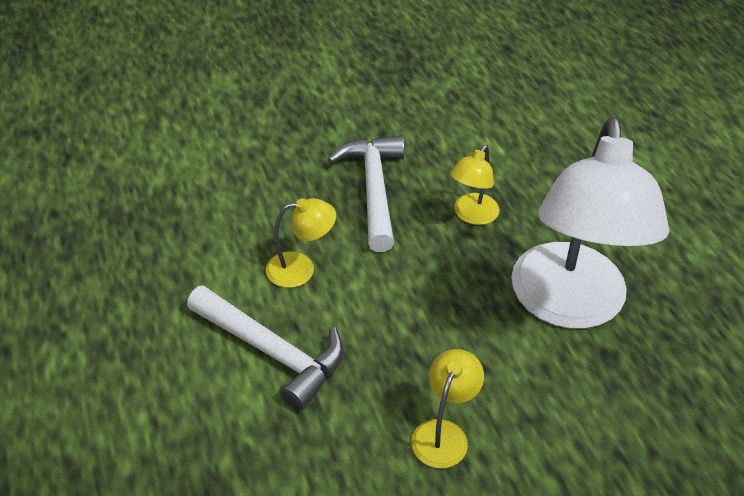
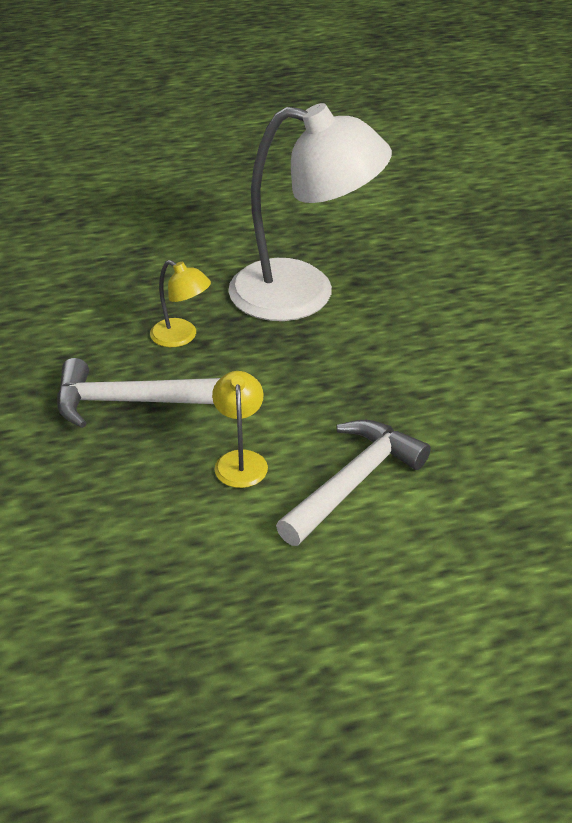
camera: 85 degrees left, 5 degrees down
(443, 433) = (441, 375): yellow lamp -> none

